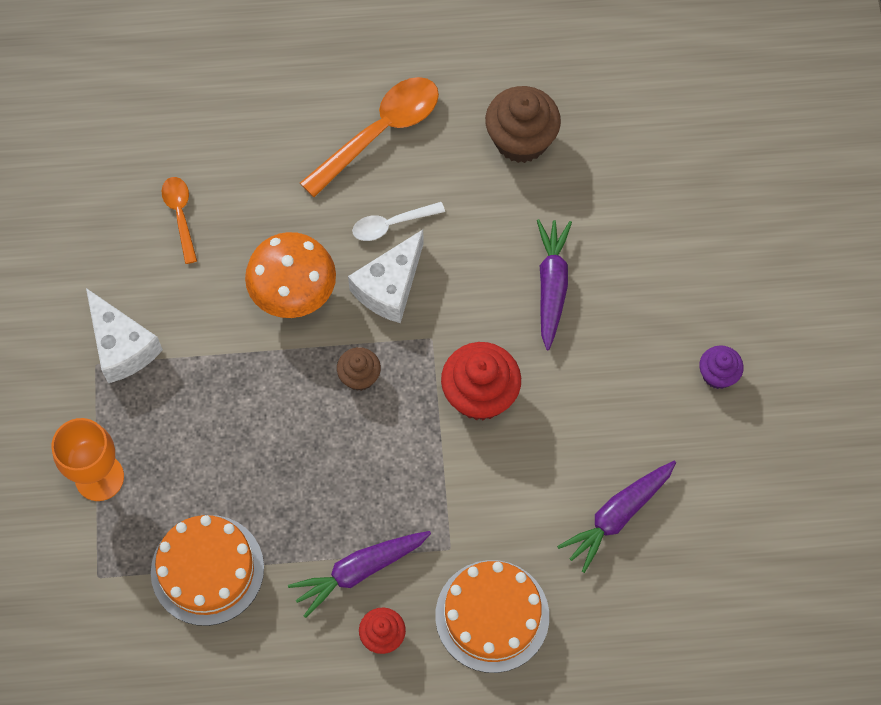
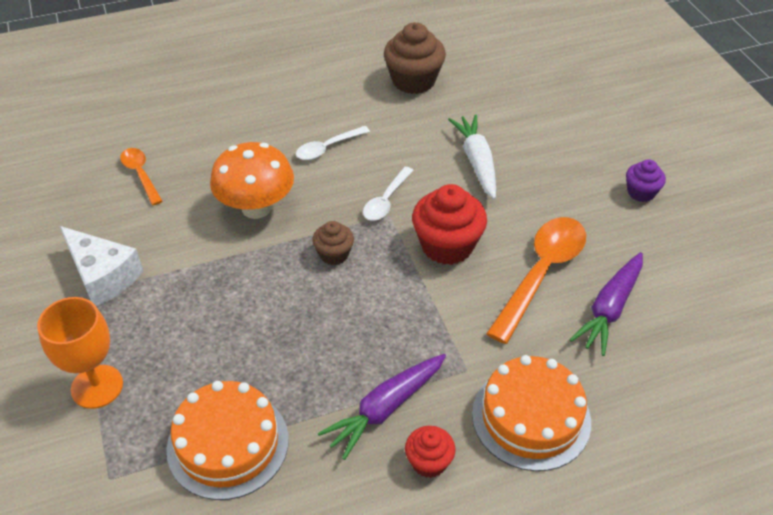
camera: 15 degrees left, 20 degrees down
(379, 133) = (298, 95): orange spoon -> orange spoon (541, 274)
(390, 287) = (340, 188): white cheese -> none
(434, 317) = (386, 200): none -> white spoon
(551, 286) = (477, 162): purple carrot -> white carrot

